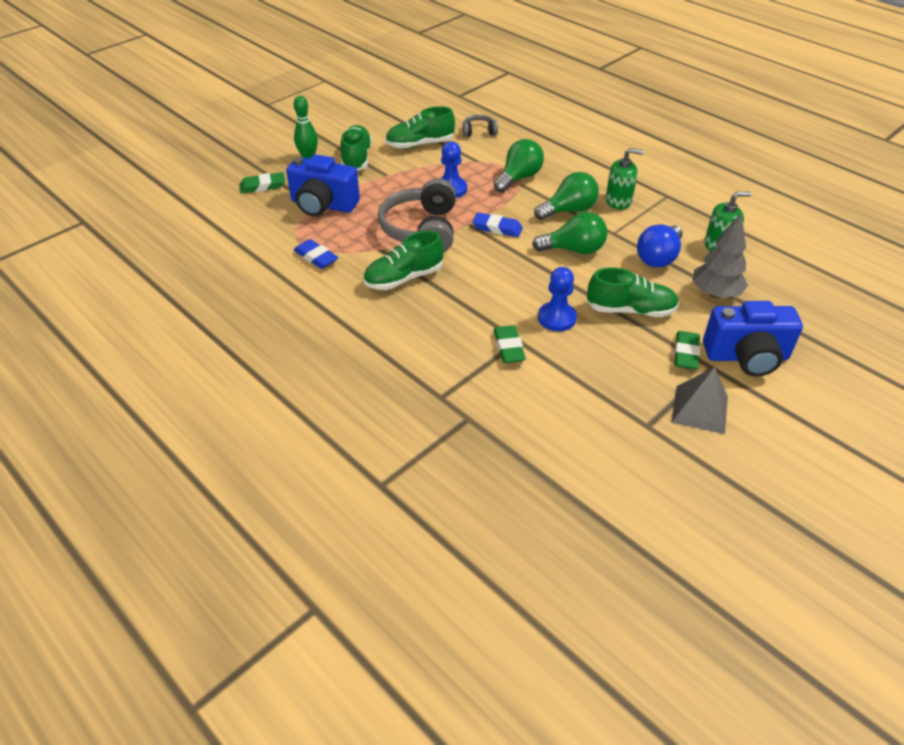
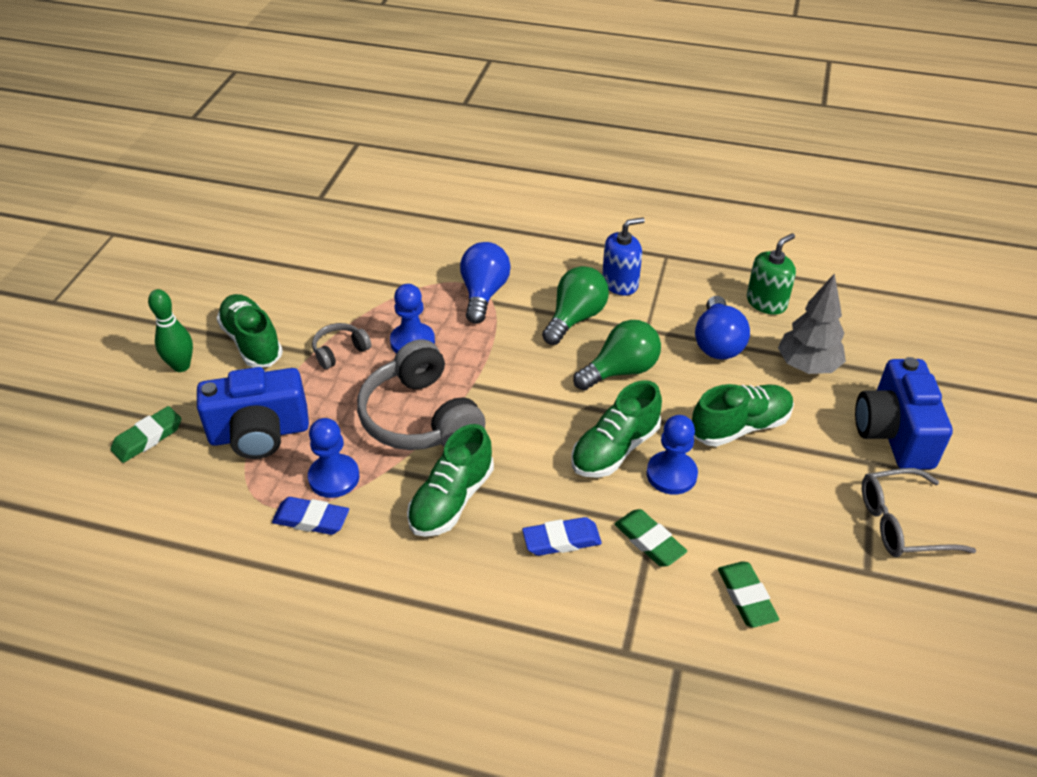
camera: 30 degrees left, 0 degrees up
(346, 241) = (334, 477): none -> blue pawn
(420, 144) = (322, 289): green shoe -> green shoe (615, 449)
(479, 132) = (385, 244): grey headphones -> grey headphones (340, 351)
(497, 228) = (511, 376): blue eraser -> blue eraser (561, 540)
(519, 178) = (484, 294): green light bulb -> blue light bulb
(618, 201) = (620, 283): green soap dispenser -> blue soap dispenser
(686, 353) = (835, 457): green eraser -> green eraser (746, 597)
(700, 409) = (900, 523): grey pyramid -> grey glasses
(746, 357) = (894, 433): blue camera -> blue camera turned 120 degrees clockwise

